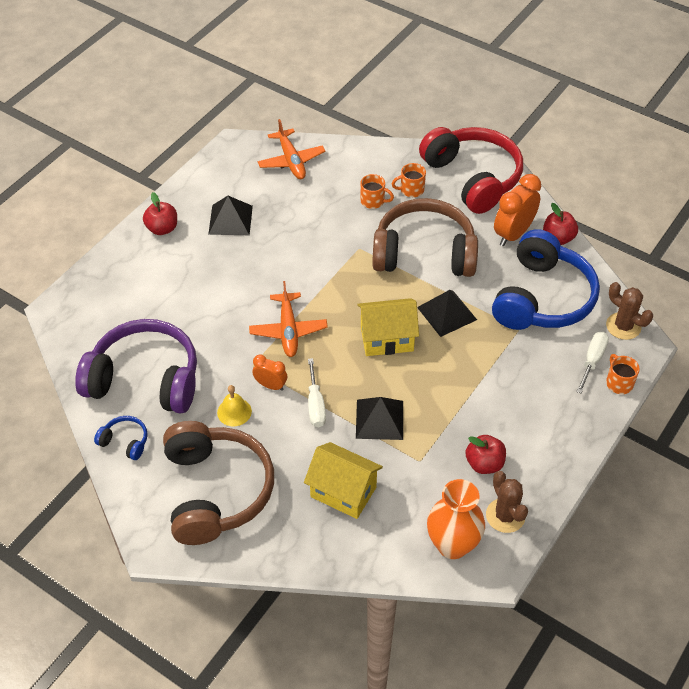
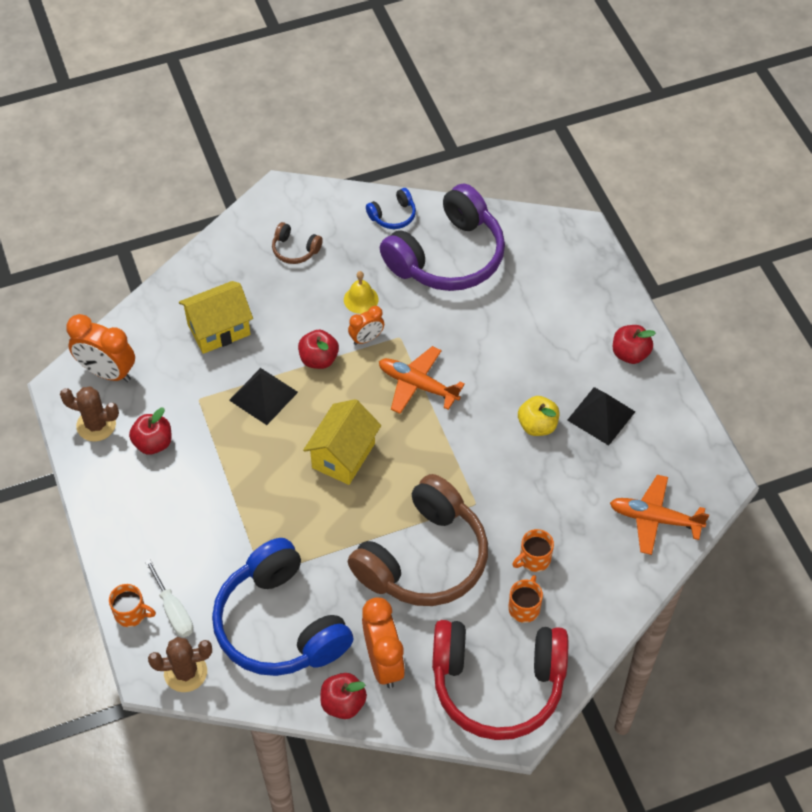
camera: 125 degrees right, 5 degrees up
(216, 491) = (295, 250): brown headphones -> brown headphones, size x0.41
(267, 248) = (537, 425): none -> yellow apple
(315, 404) = (319, 359): white screwdriver -> red apple
(446, 313) = (332, 525): black pyramid -> none
(452, 545) = (107, 372): orange vase -> orange clock

